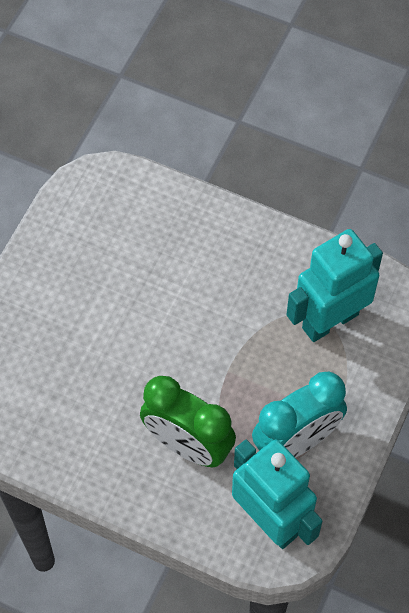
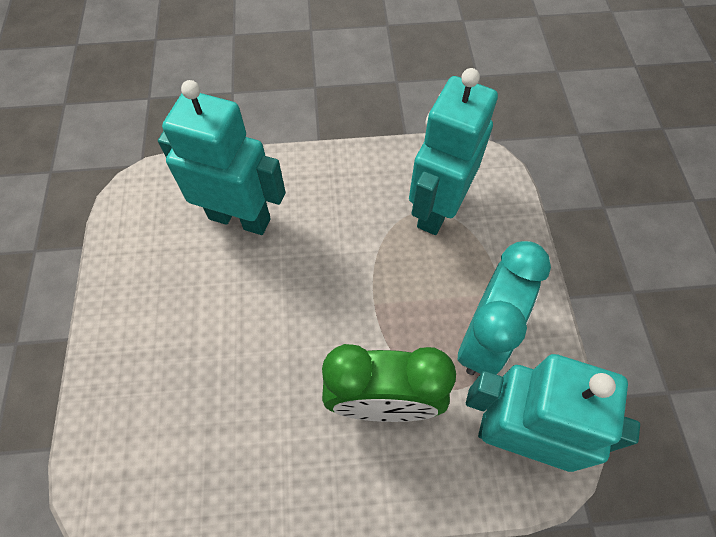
camera: 30 degrees left, 0 degrees up
(162, 246) = (240, 218): none -> turquoise robot

